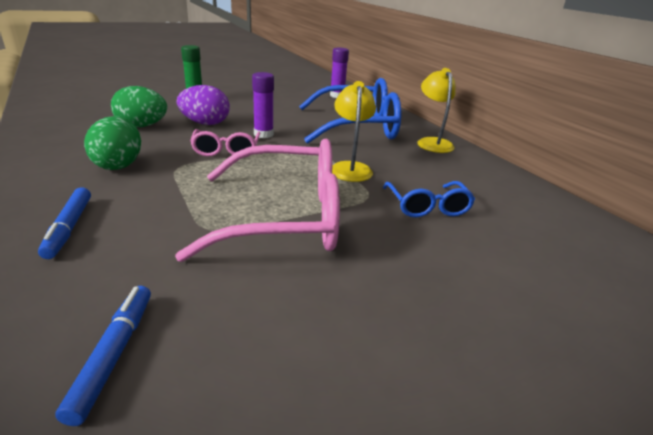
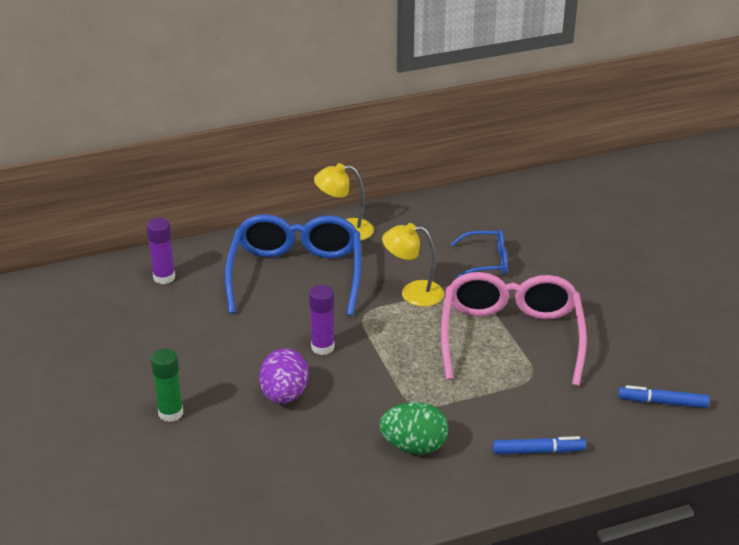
camera: 80 degrees left, 5 degrees up
(142, 126) = (294, 448): green egg -> none
(226, 150) = (372, 374): pink glasses -> none

